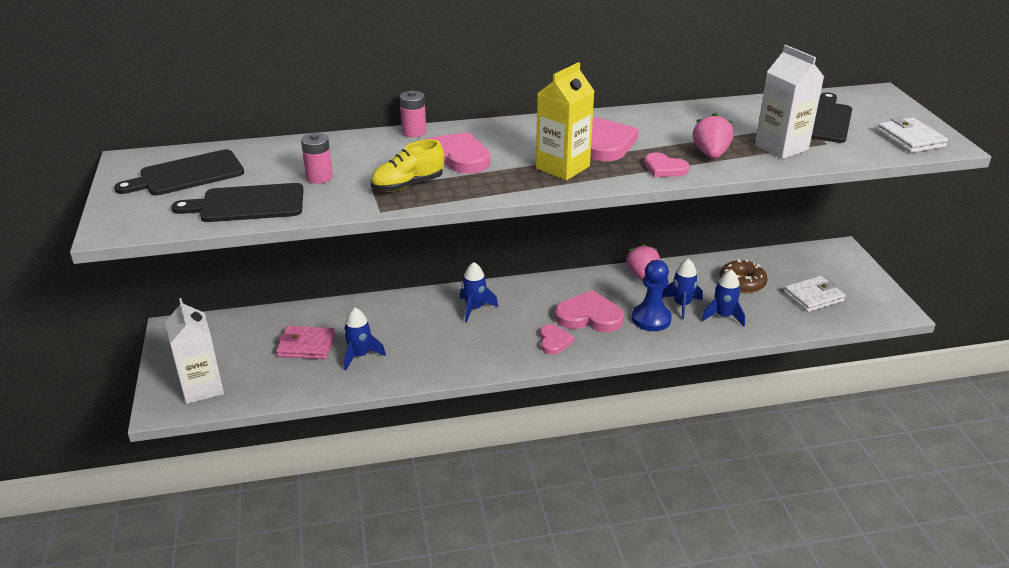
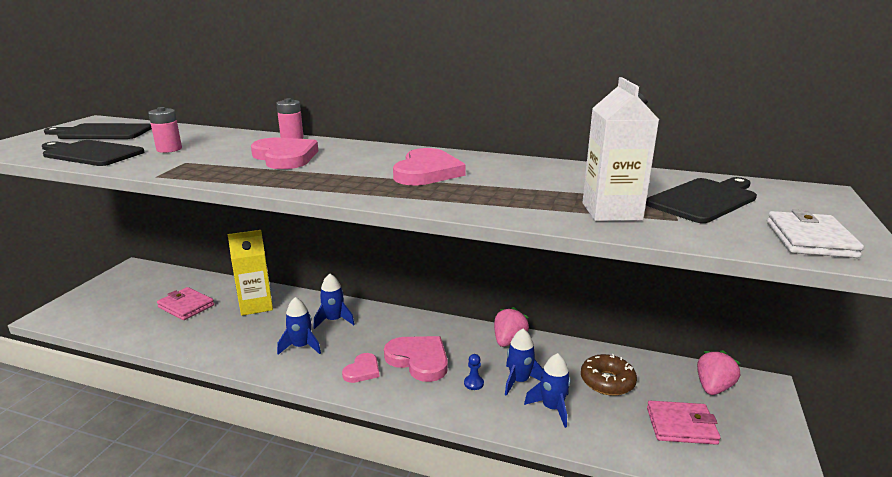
camera: 30 degrees right, 10 degrees down
(202, 388) = (87, 311): white carton -> none
(360, 355) = (208, 326): blue rocket -> blue rocket (301, 346)
(408, 185) = (212, 165): yellow shoe -> none
(562, 167) = (355, 180): yellow carton -> yellow carton (256, 305)
(651, 319) = (473, 383): blue pawn -> blue pawn, size x0.46
(664, 168) = (448, 201): pink heart -> none
(711, 154) = (518, 200): pink strawberry -> pink strawberry (713, 387)
(813, 297) = (681, 426): white wallet -> pink wallet

